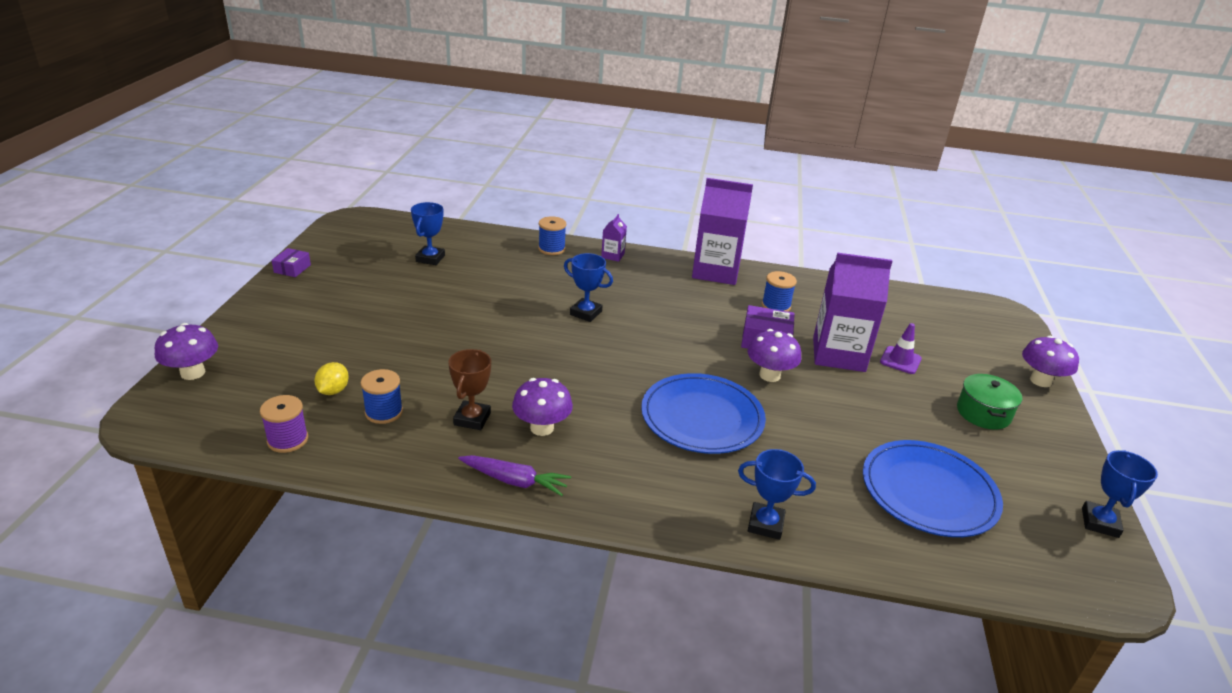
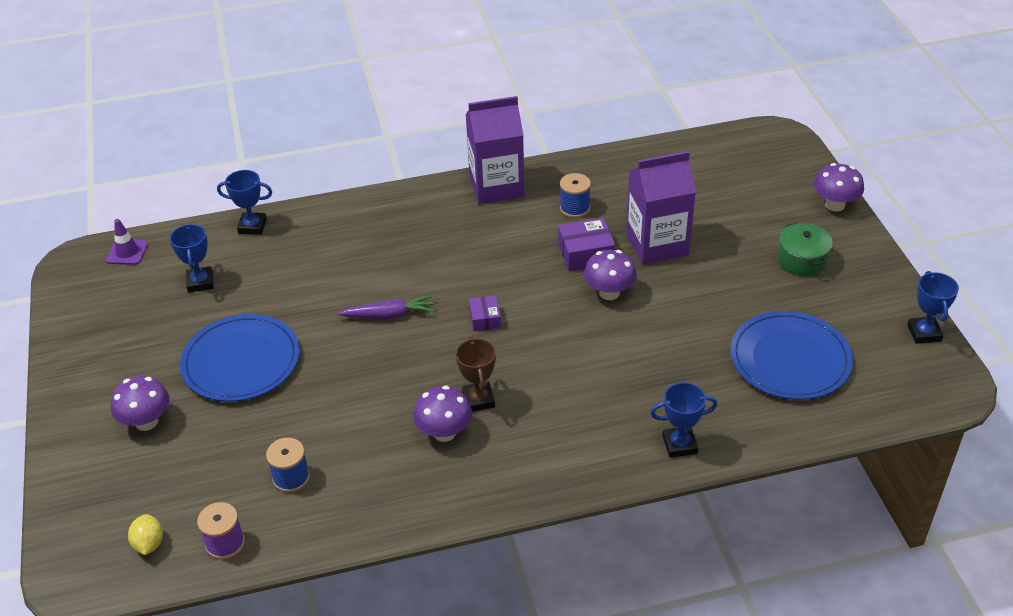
camera: 20 degrees left, 10 degrees up
(193, 373) = (70, 515): purple mushroom -> purple mushroom (146, 422)
(292, 268) = (63, 353): purple box -> purple box (485, 319)
(333, 391) = (225, 476): yellow lemon -> yellow lemon (149, 544)
(472, 419) = (376, 450): brown trophy -> brown trophy (478, 399)
(514, 481) = (455, 494): purple carrot -> purple carrot (389, 315)
(551, 249) = (317, 220): blue spool -> none
(586, 313) = (403, 289): blue trophy -> blue trophy (252, 226)
(612, 255) = (384, 205): purple carton -> none
(702, 417) = (575, 363): blue plate -> blue plate (241, 361)
(900, 360) = (712, 229): purple traffic cone -> purple traffic cone (127, 252)

